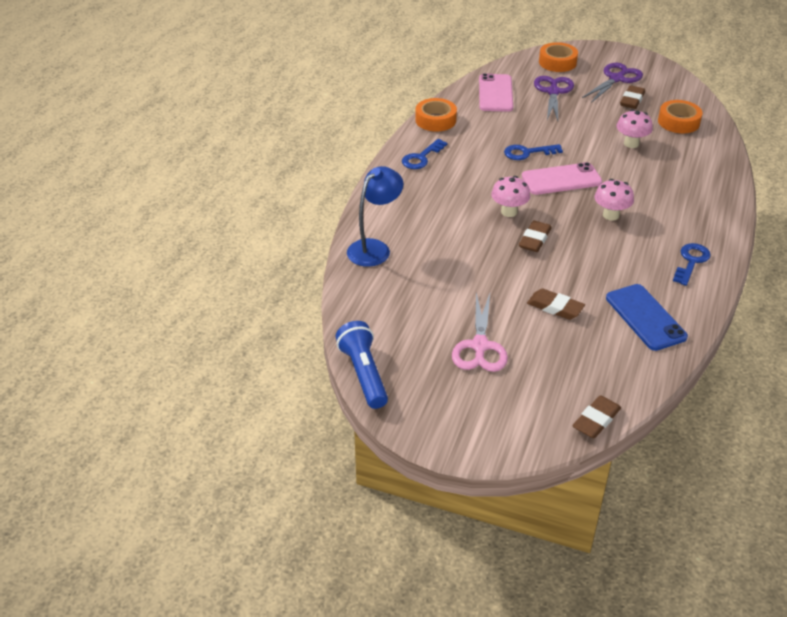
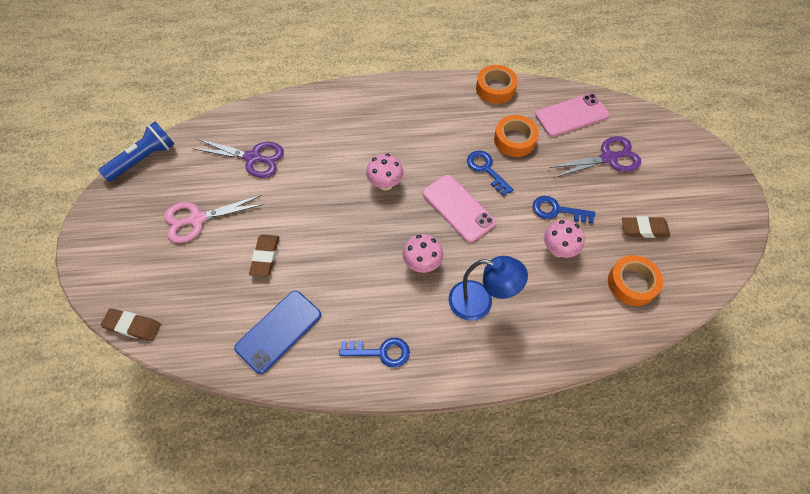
camera: 65 degrees right, 20 degrees up
(374, 248) = (291, 113): blue lamp -> blue lamp (480, 303)
(421, 157) = (431, 99): blue key -> blue key (557, 210)
(534, 239) = (354, 214): brown eraser -> none
(557, 62) = (669, 145): orange tape -> orange tape (514, 140)
(616, 79) = (677, 204): purple scissors -> purple scissors (253, 158)

